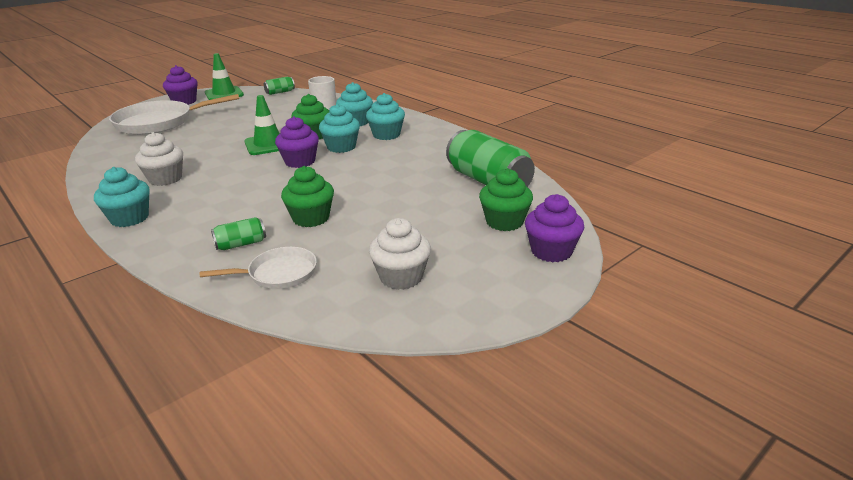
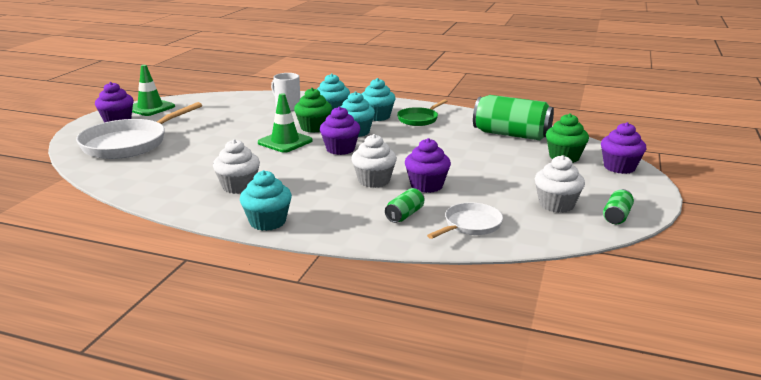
camera: 30 degrees left, 5 degrees down
(274, 201) = (374, 181): none -> white cupcake
(280, 92) = (209, 98): green can -> green can (616, 216)
(311, 218) = (426, 185): green cupcake -> purple cupcake
(421, 145) = (419, 119): none -> green pan

